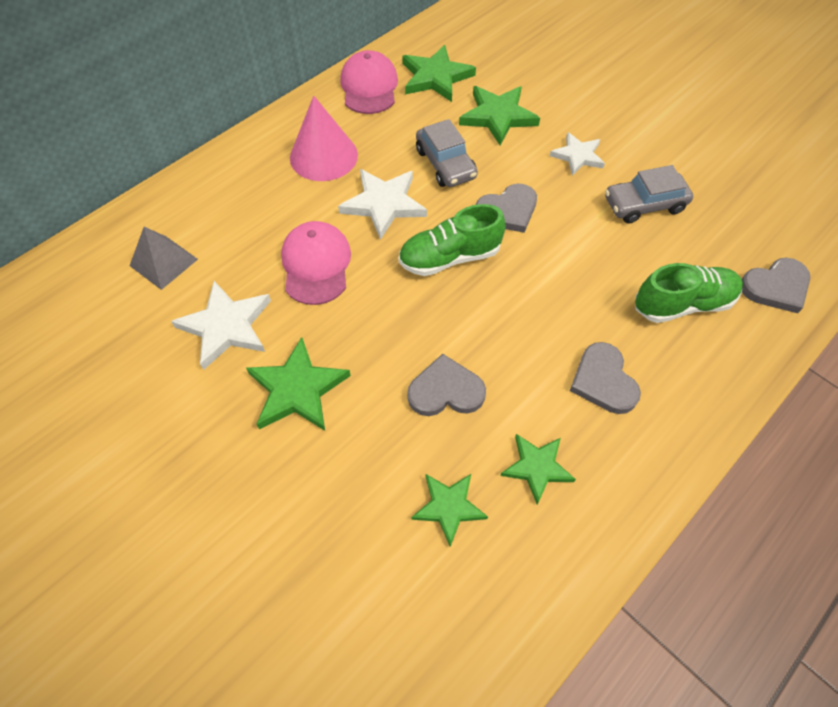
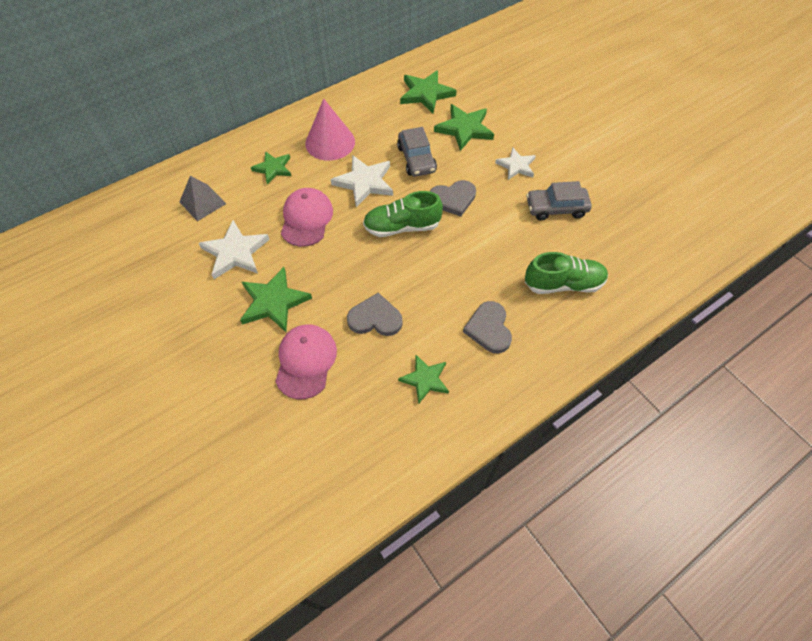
camera: 10 degrees right, 0 degrees up
(369, 87) = (375, 95): pink cap -> pink cap (306, 361)
(448, 507) = (357, 395): green star -> green star (273, 168)
(775, 287) = (637, 282): grey heart -> none

